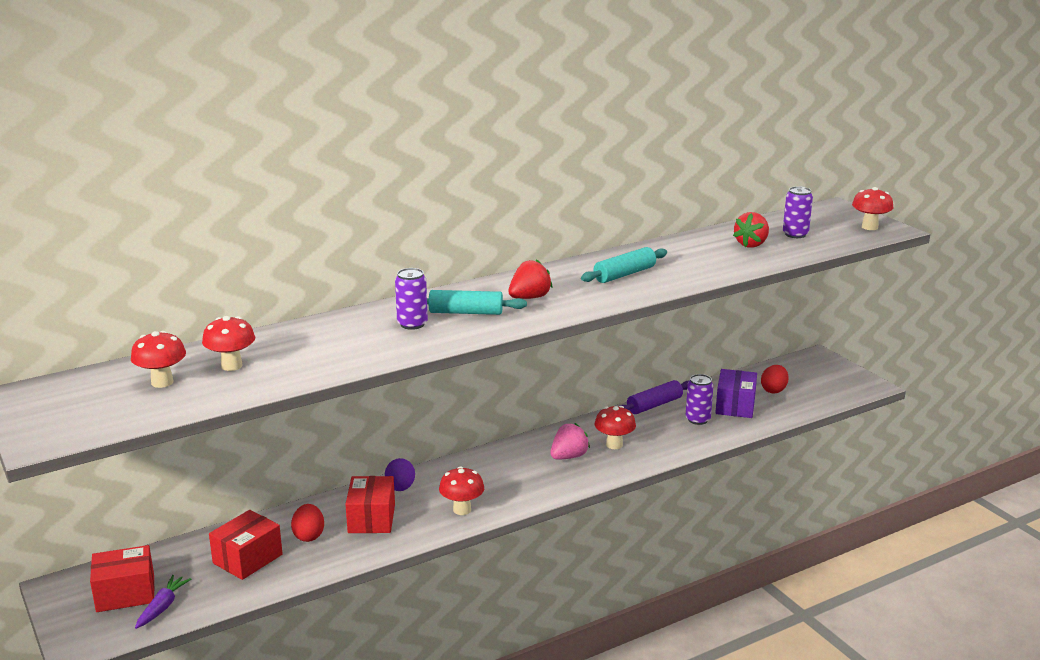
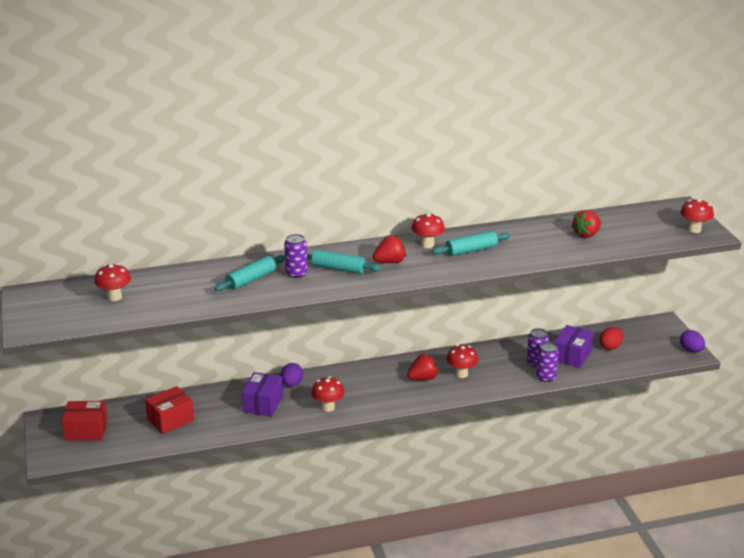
camera: 15 degrees right, 5 degrees up
(163, 607) = (106, 444): purple carrot -> none
(231, 366) = (163, 291): red mushroom -> red mushroom (427, 245)
(309, 536) = (216, 410): red egg -> none
(353, 338) = (251, 280): none -> turquoise rolling pin
(371, 518) = (263, 404): red box -> purple box
(569, 457) = (423, 378): pink strawberry -> red strawberry
(654, 405) = (509, 346): purple rolling pin -> none
(795, 234) = (628, 229): purple can -> purple can (545, 377)
(866, 382) = (691, 350): none -> purple egg

